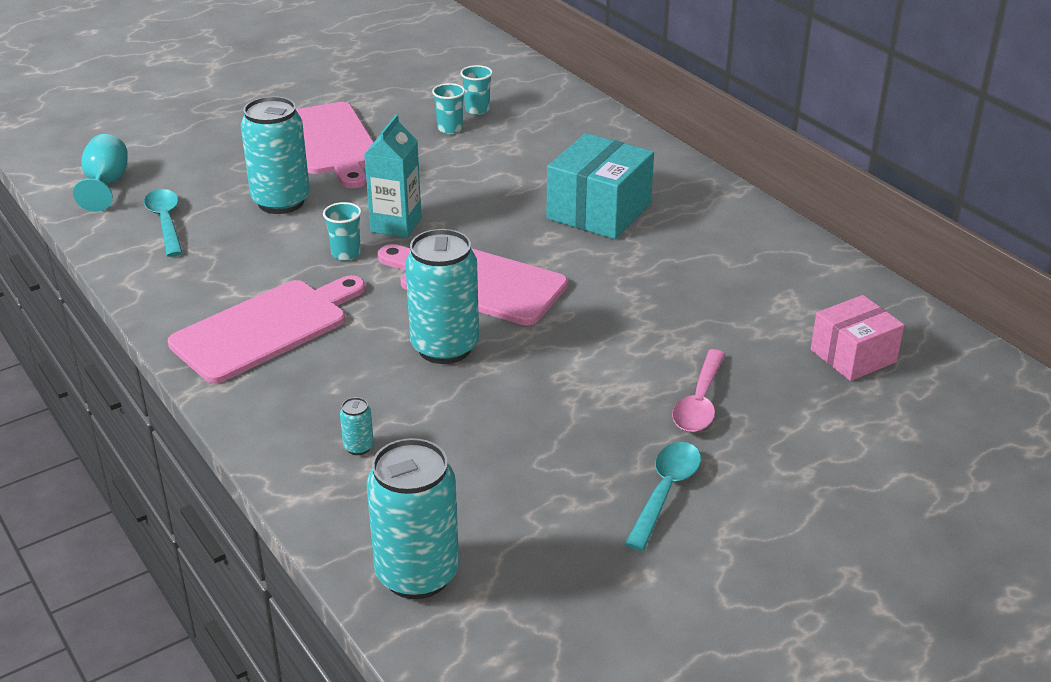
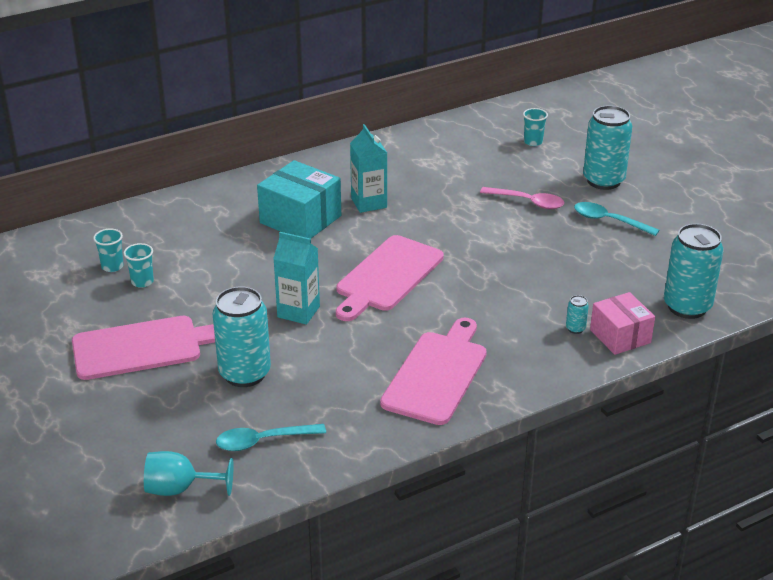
camera: 85 degrees left, 0 degrees up
(265, 328) = (437, 374): pink cutting board -> pink cutting board turned 60 degrees clockwise
(346, 253) = (337, 337): turquoise cup -> turquoise cup (533, 142)
(445, 347) = (467, 292): turquoise can -> turquoise can (603, 180)
(654, 259) = (369, 203): none -> turquoise carton
(853, 356) = (484, 149): pink box -> pink box (620, 336)

